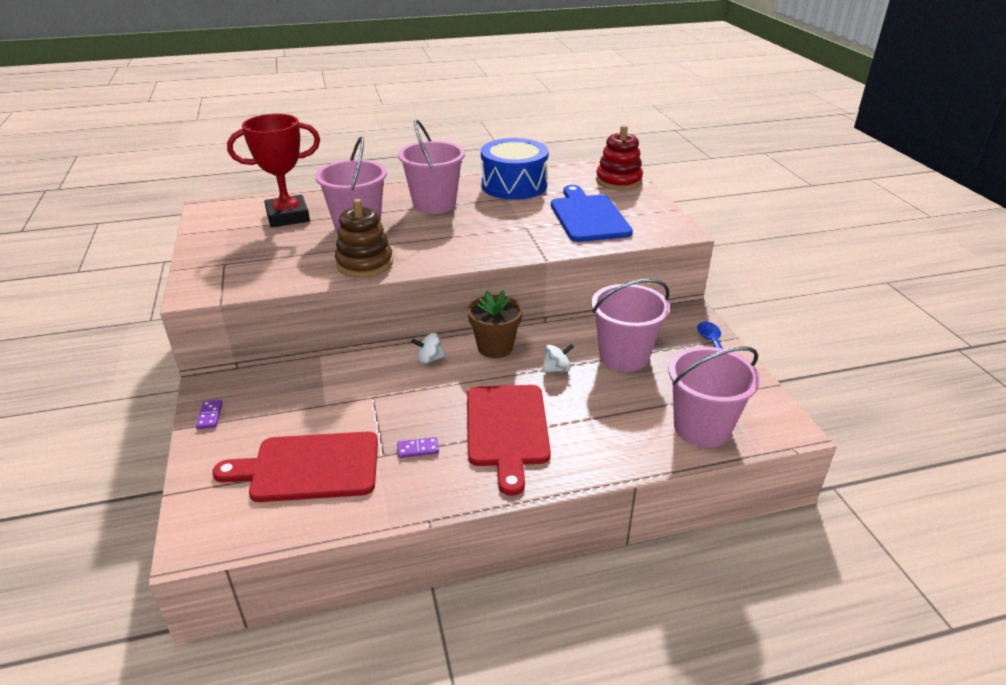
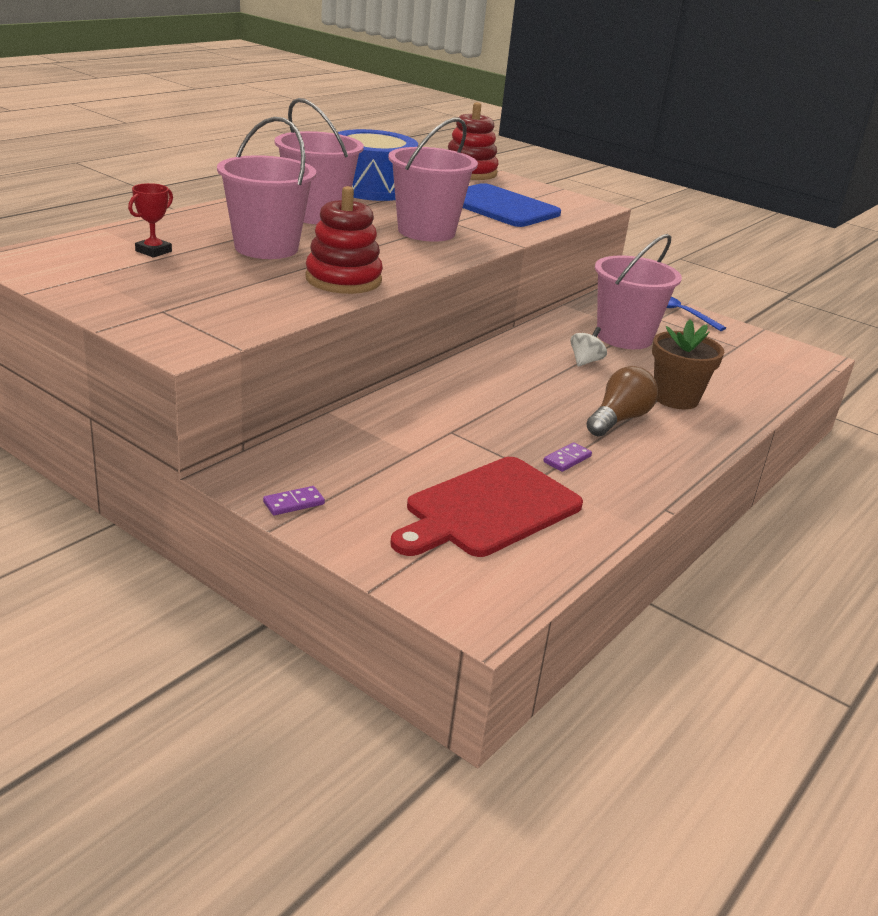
camera: 40 degrees left, 5 degrees down
(209, 416) = (294, 503): purple domino -> purple domino turned 75 degrees counterclockwise
(288, 216) = (153, 251): red trophy -> red trophy, size x0.45
(364, 263) = (343, 280): brown stacking toy -> red stacking toy
(430, 359) = (455, 383): white spinning top -> none
(495, 347) = (503, 358): brown flower pot -> brown flower pot (675, 398)
(507, 429) = (619, 419): red cutting board -> brown light bulb
(702, 428) = (758, 373): pink bucket -> pink bucket (426, 231)

